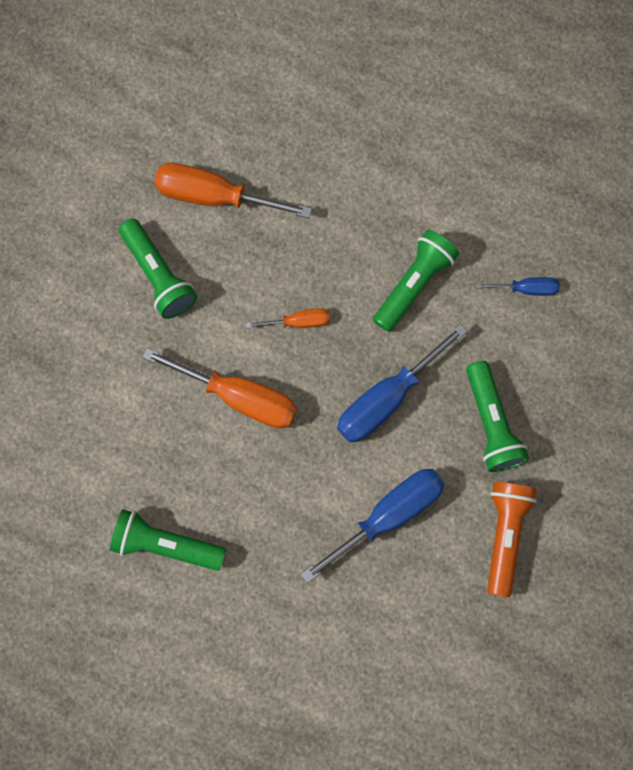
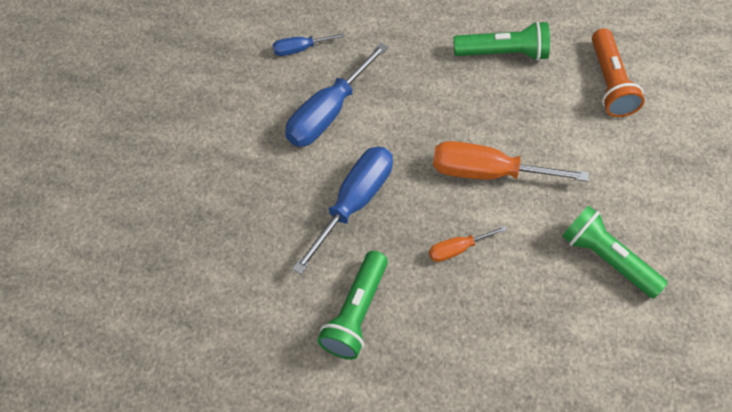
camera: 165 degrees right, 15 degrees down
(214, 196) = (588, 351): orange screwdriver -> none
(491, 423) = (252, 204): green flashlight -> none
(504, 535) = (224, 121): orange flashlight -> orange flashlight (609, 83)
(526, 289) = (240, 337): blue screwdriver -> blue screwdriver (300, 49)

